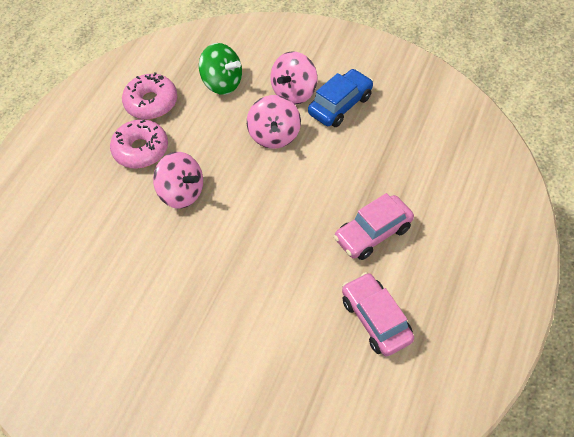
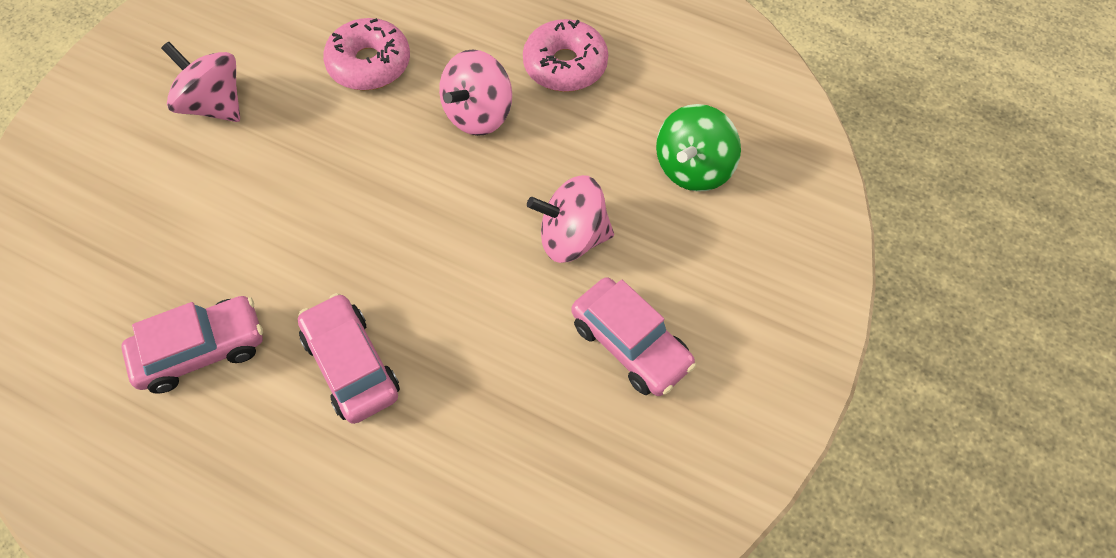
camera: 90 degrees right, 5 degrees up
(151, 102) = (656, 75): pink donut -> pink donut (369, 64)
(294, 92) = (666, 273): pink spinning top -> pink spinning top (214, 105)
(340, 105) = (630, 344): blue car -> pink car

